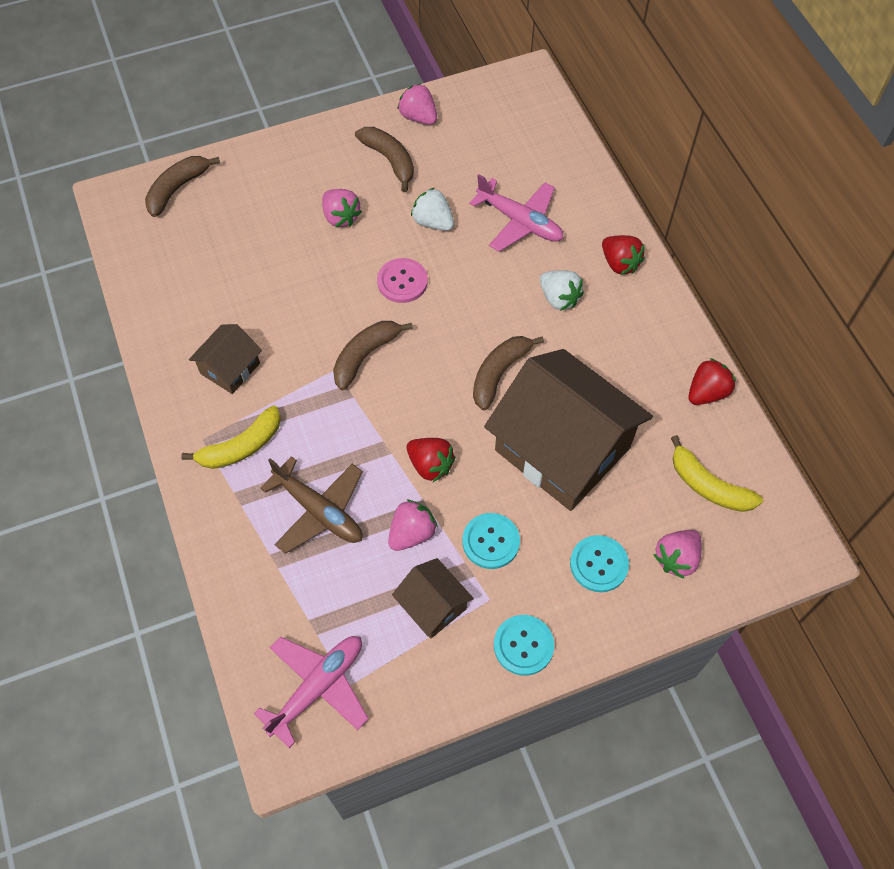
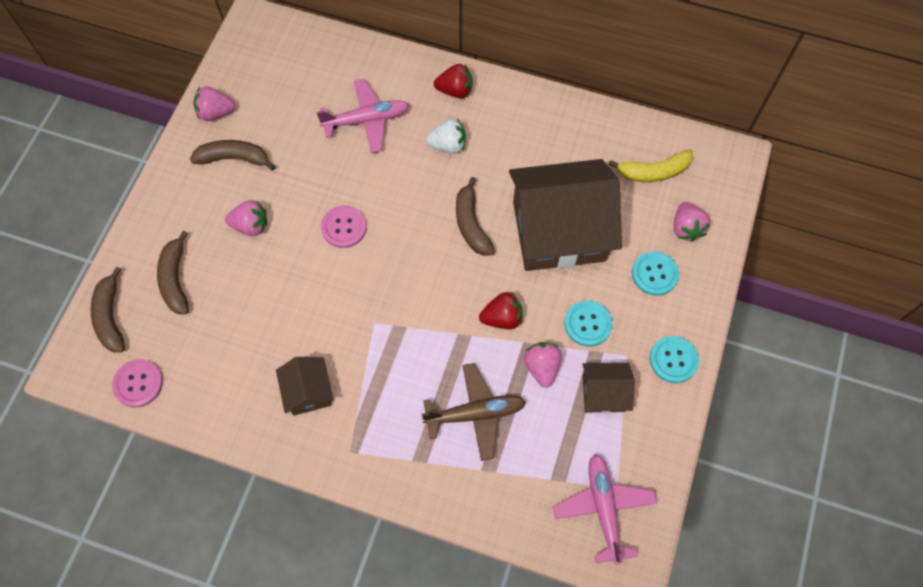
camera: 50 degrees left, 5 degrees up
(137, 249) = (138, 384): none -> pink button
(241, 446) = (380, 429): yellow banana -> none
(365, 356) = (381, 295): brown banana -> brown banana (175, 279)
(433, 222) = (314, 171): white strawberry -> none
(707, 392) = (591, 120): red strawberry -> none

